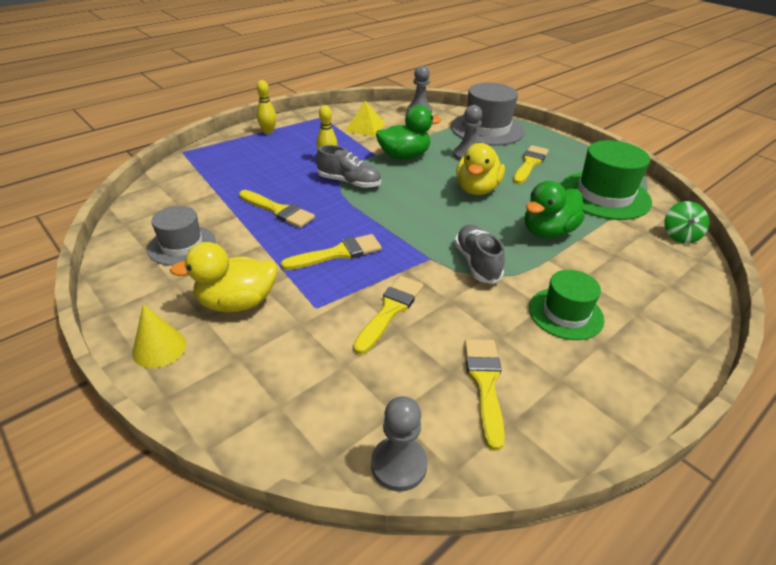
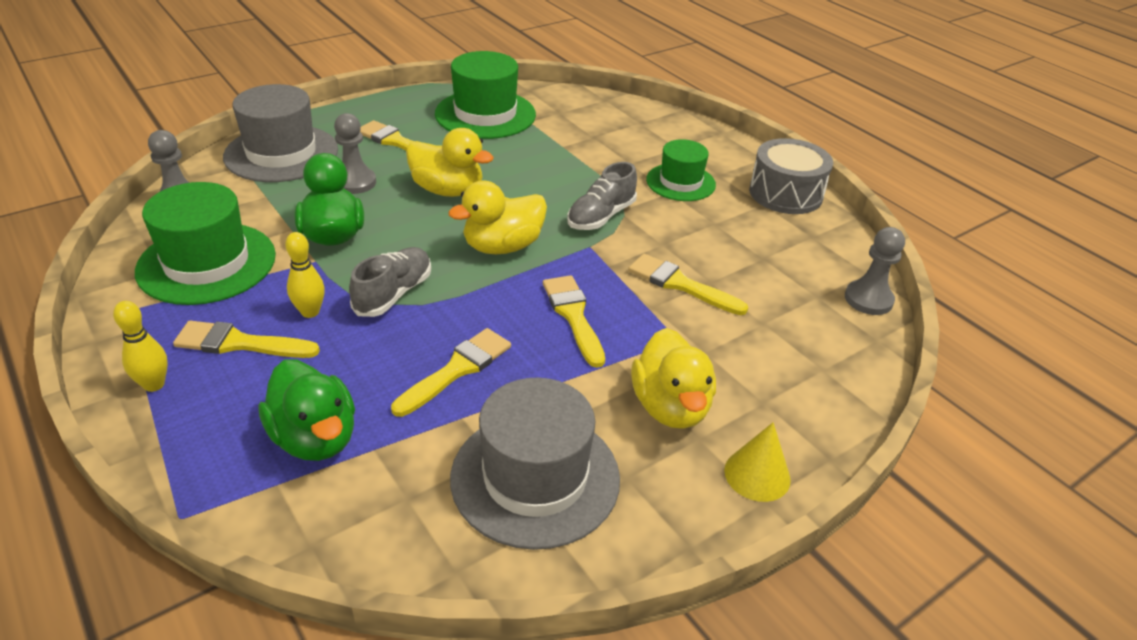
camera: 85 degrees left, 0 degrees up
(182, 245) = (535, 477): grey hat -> grey hat, size x1.60
(365, 127) = (207, 263): yellow pyramid -> green hat
(414, 217) = (502, 246): none -> yellow duck
(477, 263) = (601, 216): grey shoe -> grey shoe turned 45 degrees counterclockwise
(485, 384) = (774, 242): yellow brush -> yellow brush (240, 343)
(548, 232) = (549, 163): green duck -> green duck (315, 438)
(595, 404) = (785, 193): none -> grey drum
(680, 236) = (567, 97): green spinning top -> none

